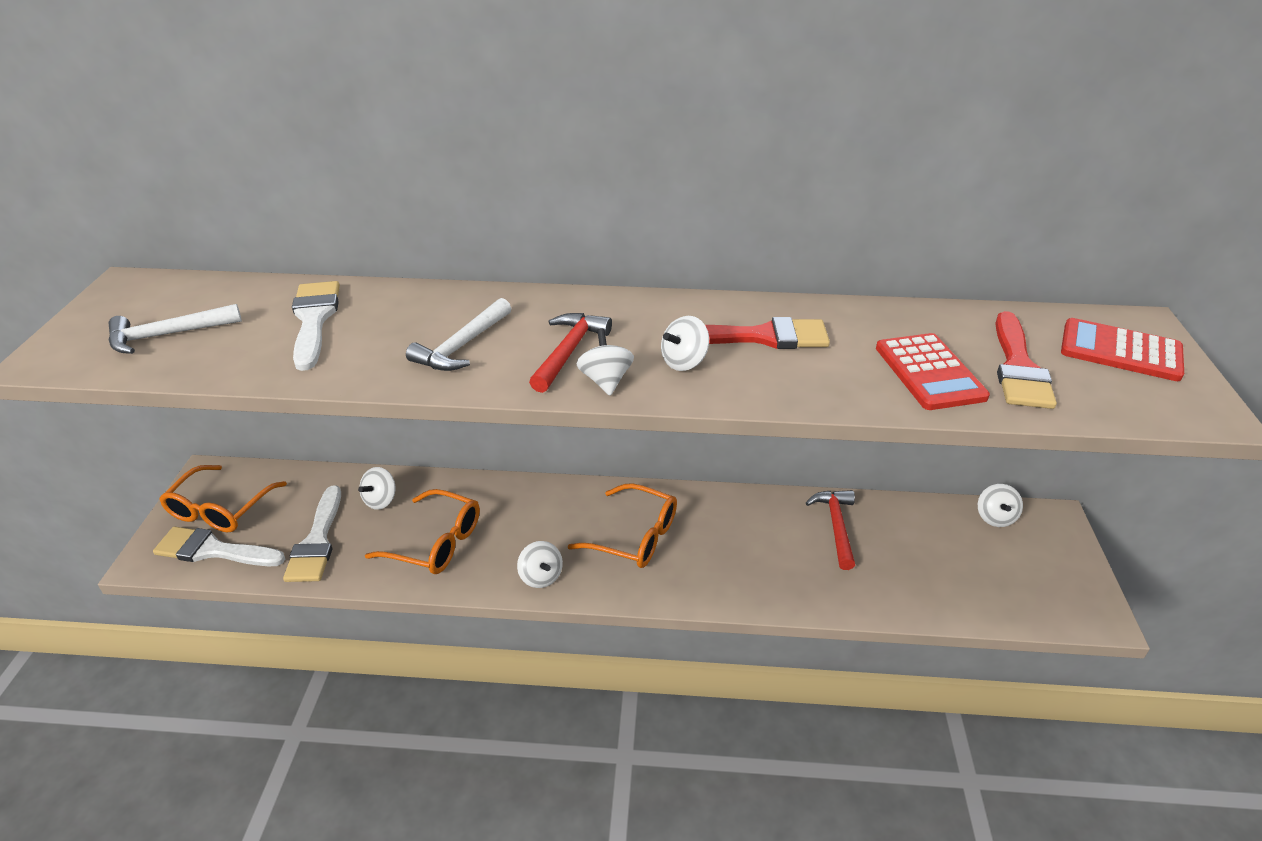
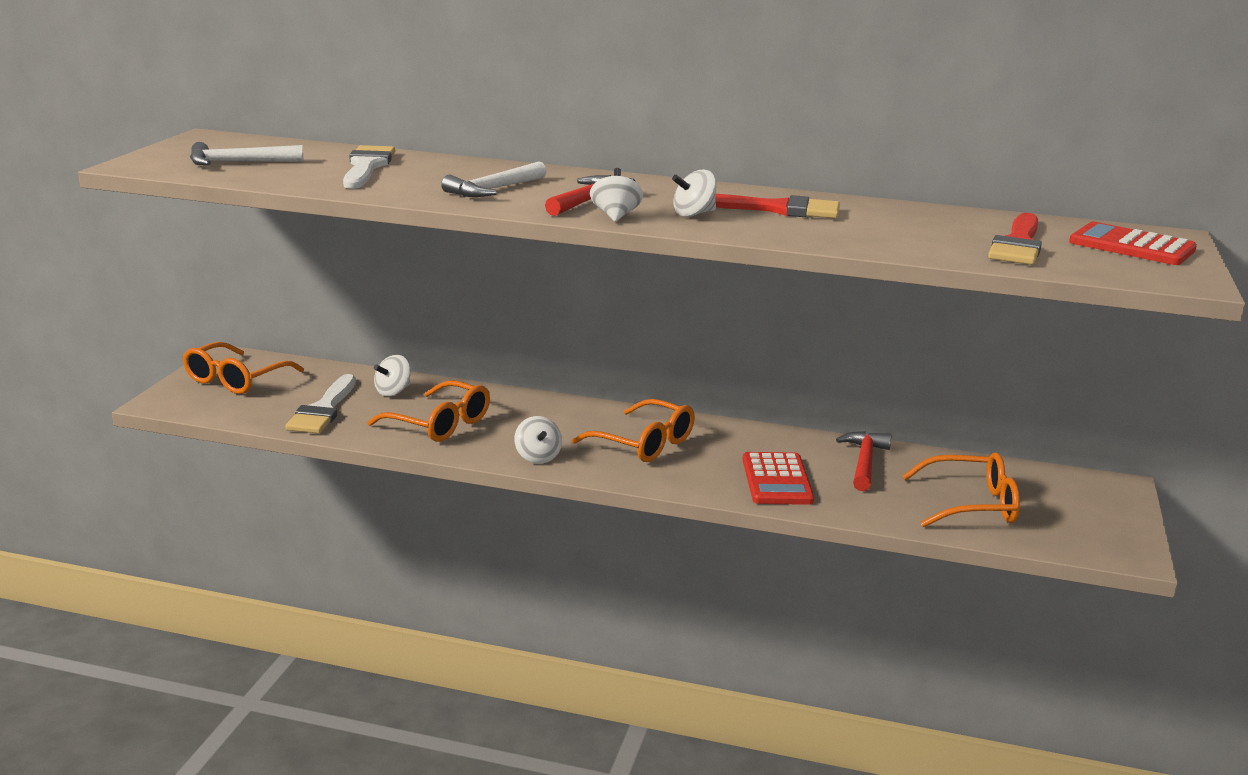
camera: 10 degrees right, 15 degrees down
(214, 550) = (224, 404): white brush -> none
(929, 372) = (926, 239): red calculator -> red calculator (777, 480)
(945, 571) = (971, 505): none -> orange glasses
(995, 517) = (1047, 477): white spinning top -> none

